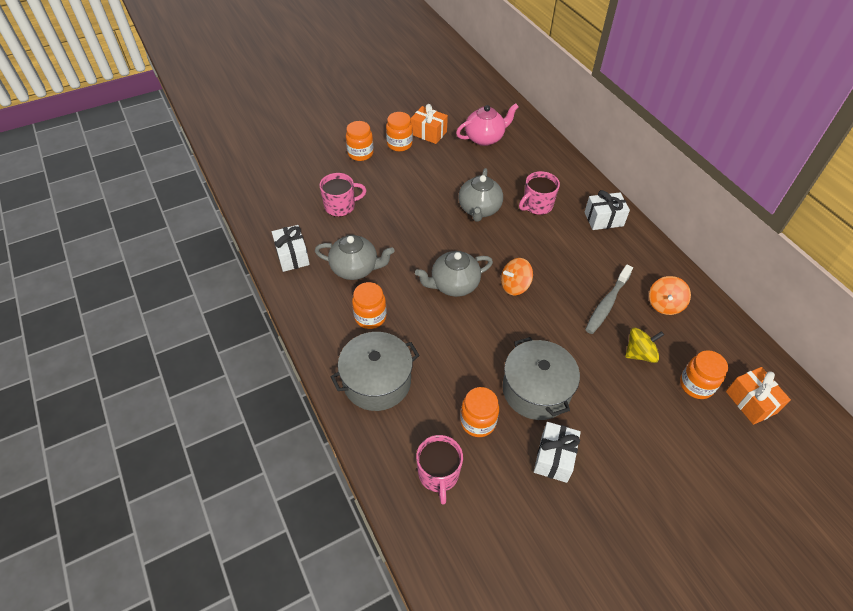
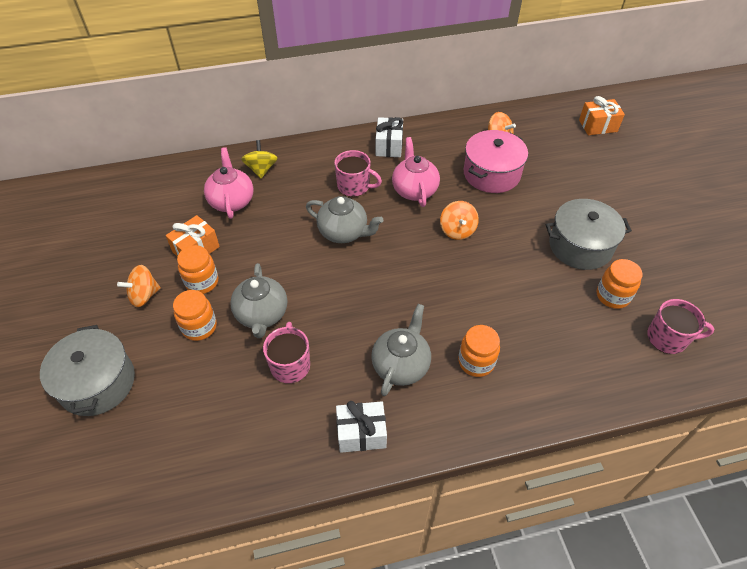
camera: 75 degrees left, 0 degrees up
(377, 381) = (562, 370): grey pot -> grey pot (97, 383)
(379, 121) = (144, 295): none -> orange spinning top
(454, 285) = (446, 278): grey teapot -> grey teapot (262, 315)
(537, 205) = (354, 186): pink mug -> pink mug turned 45 degrees counterclockwise
(553, 247) = (414, 190): none -> pink teapot
(554, 458) = (648, 252): white gift -> none
(607, 304) = (491, 174): grey toothbrush -> pink pot
(639, 353) = (547, 170): yellow spinning top -> yellow spinning top (261, 169)
(696, 385) = (581, 148): orange jar -> none

